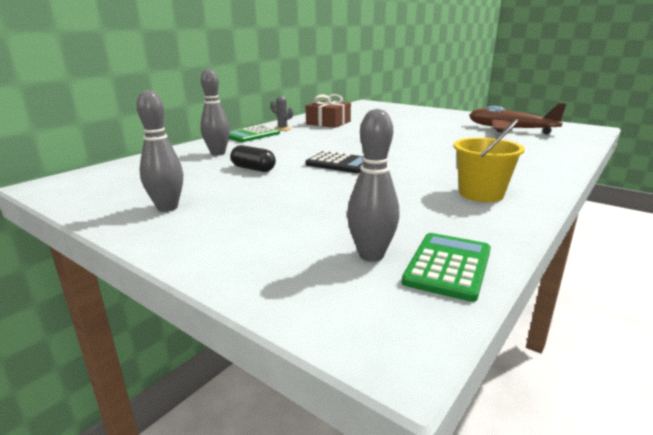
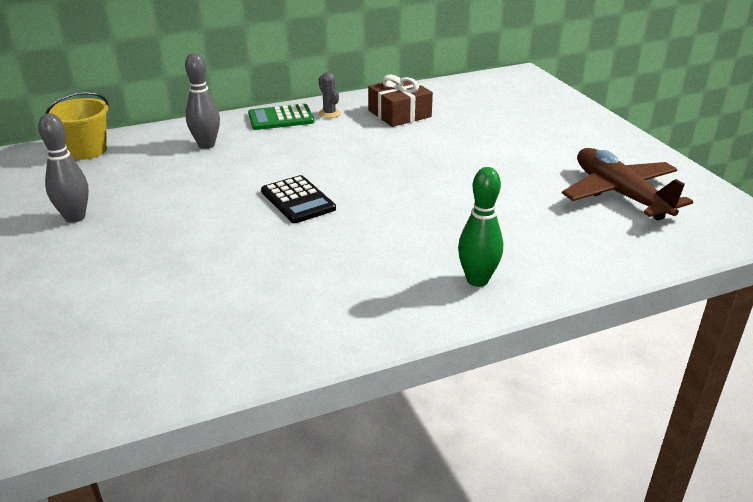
camera: 30 degrees right, 10 degrees up
(253, 169) = (206, 182): black capsule -> none
(371, 255) = (144, 335): grey bowling pin -> none
(448, 266) = (181, 372): green calculator -> none
(481, 194) = (362, 299): yellow bucket -> yellow bucket (87, 150)
(522, 171) = (477, 280): none -> green bowling pin

